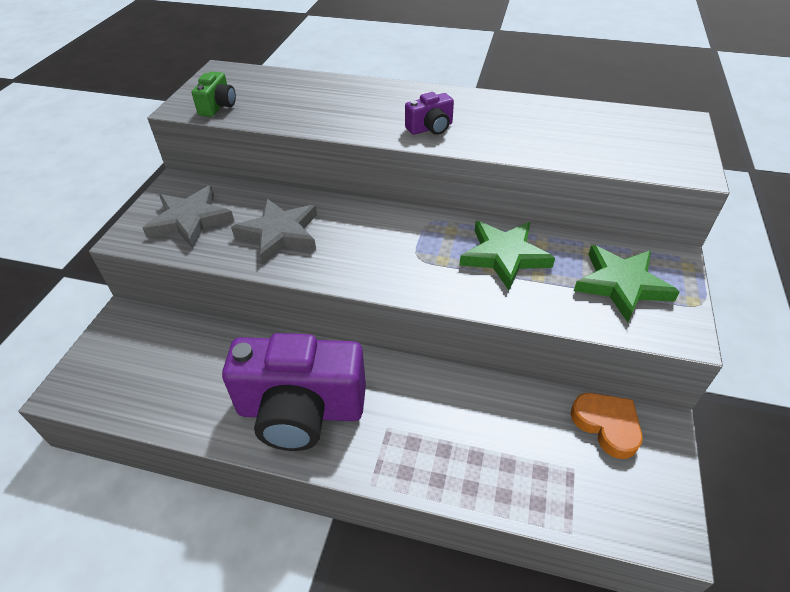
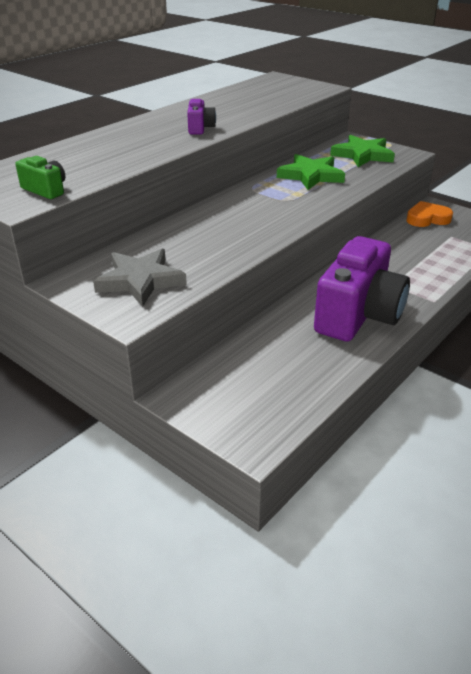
camera: 65 degrees left, 10 degrees down
(279, 234) = (207, 243): grey star -> none

